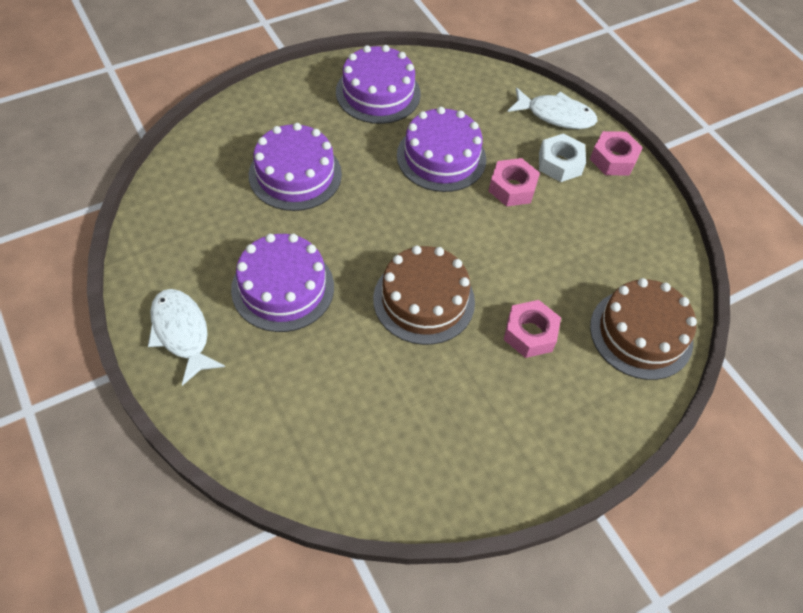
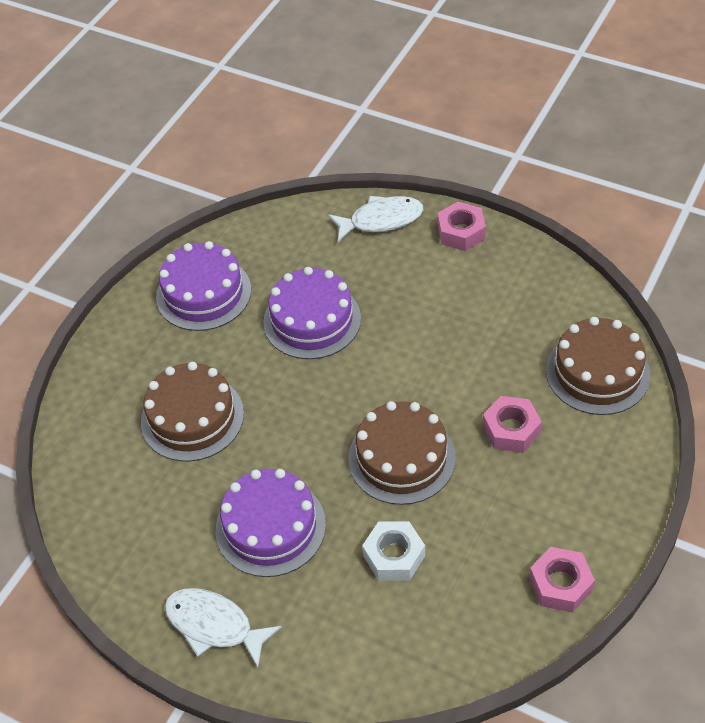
camera: 25 degrees left, 5 degrees down
(295, 174) = (192, 417): purple cake -> brown cake
(512, 188) = (396, 311): pink nut -> pink nut (560, 584)
(560, 163) = (419, 263): white nut -> white nut (394, 556)

